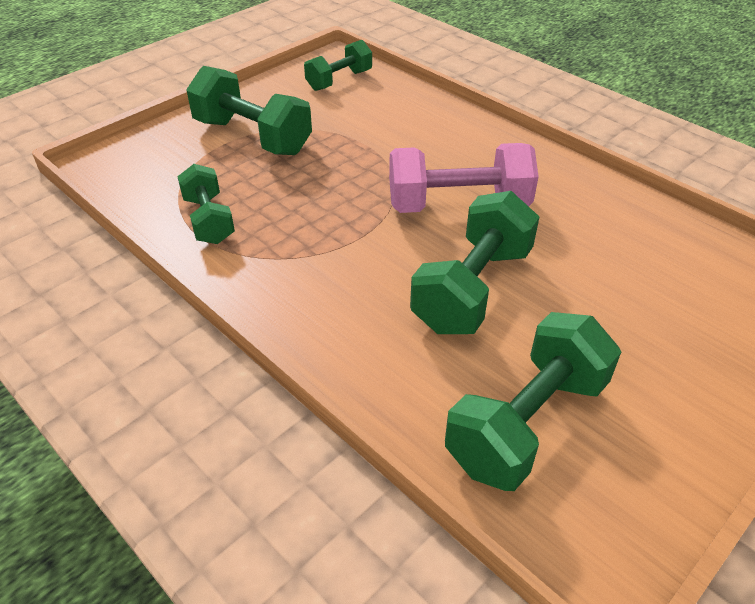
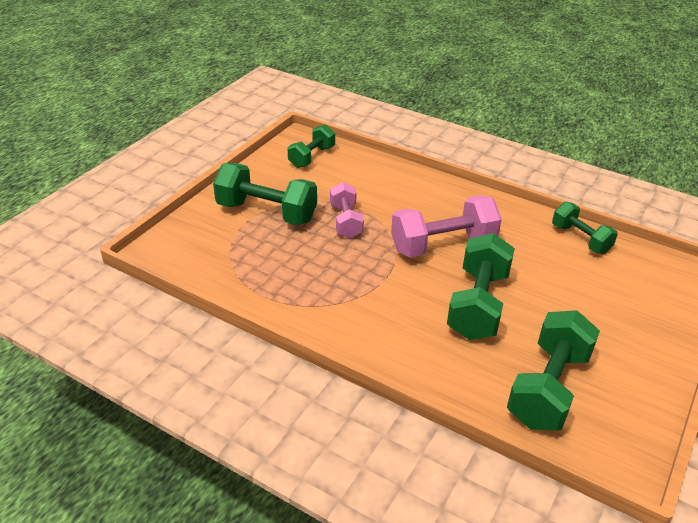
camera: 15 degrees left, 5 degrees down
(209, 220) = (266, 283): green dumbbell -> green dumbbell (580, 239)
(344, 160) = (346, 222): none -> pink dumbbell

